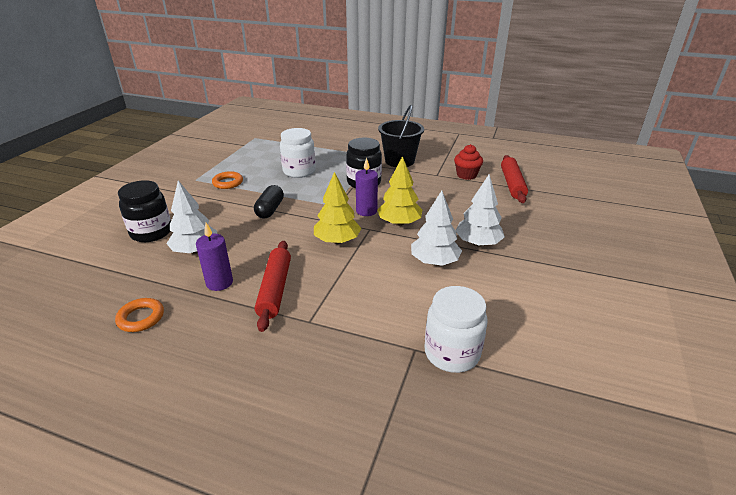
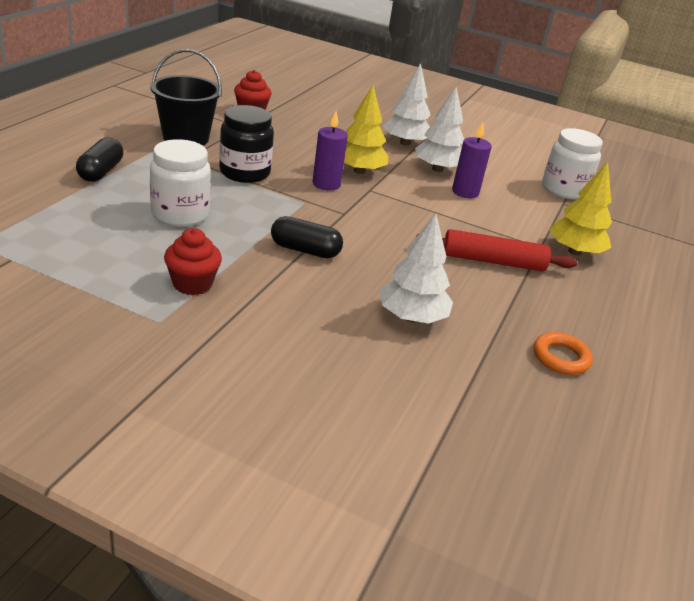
camera: 90 degrees left, 0 degrees up
(151, 232) = (355, 364): black jar -> none
(219, 283) = (484, 298): purple candle -> purple candle (465, 192)
(228, 183) = (192, 284): orange ring -> red cupcake
(337, 147) = (101, 172): none -> black capsule
(337, 241) = (395, 212): yellow tree -> yellow tree (574, 251)
(512, 184) = (285, 97): red rolling pin -> none

